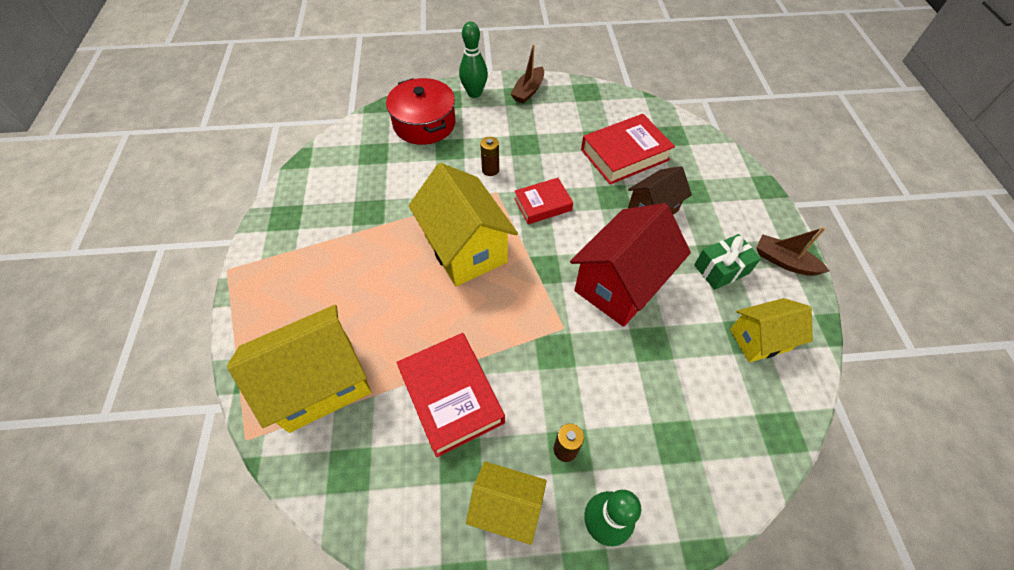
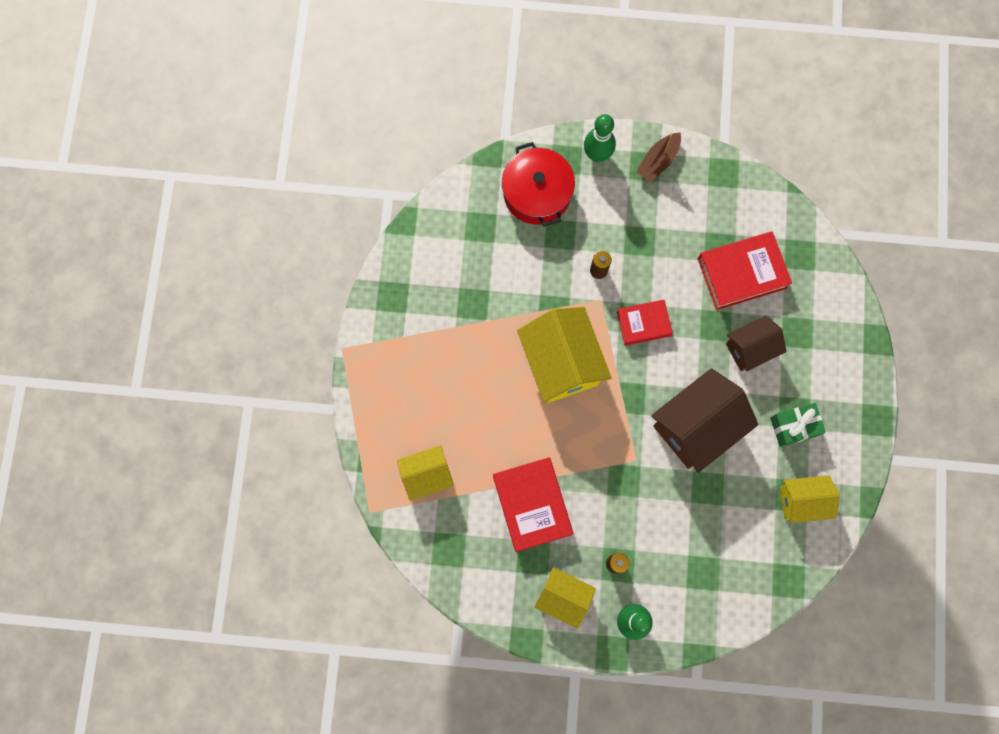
camera: 10 degrees right, 20 degrees up
(320, 383) = (427, 475): yellow house -> yellow house, size x0.59
(620, 285) = (696, 427): red house -> brown house
(784, 261) = (856, 429): brown boat -> none

